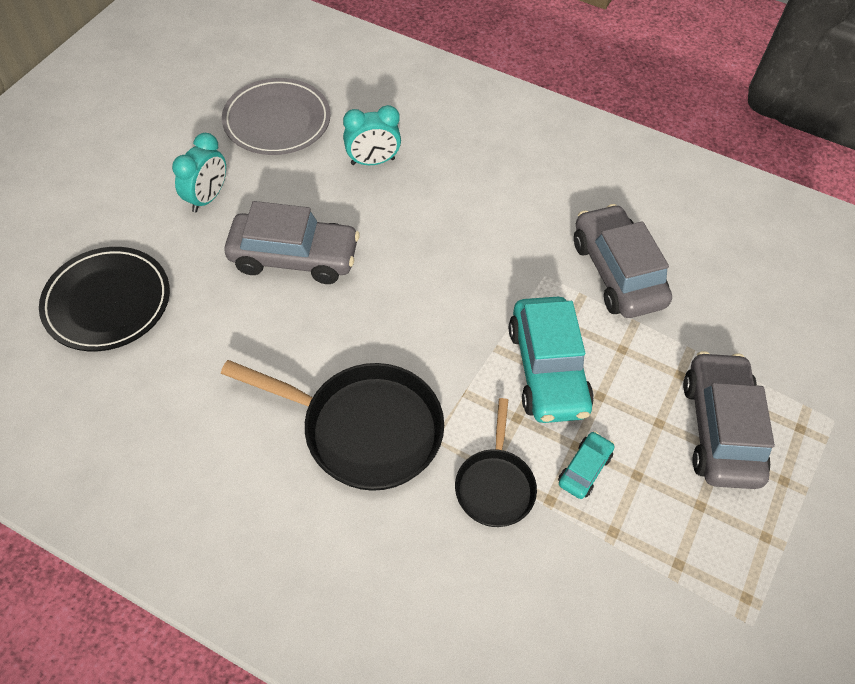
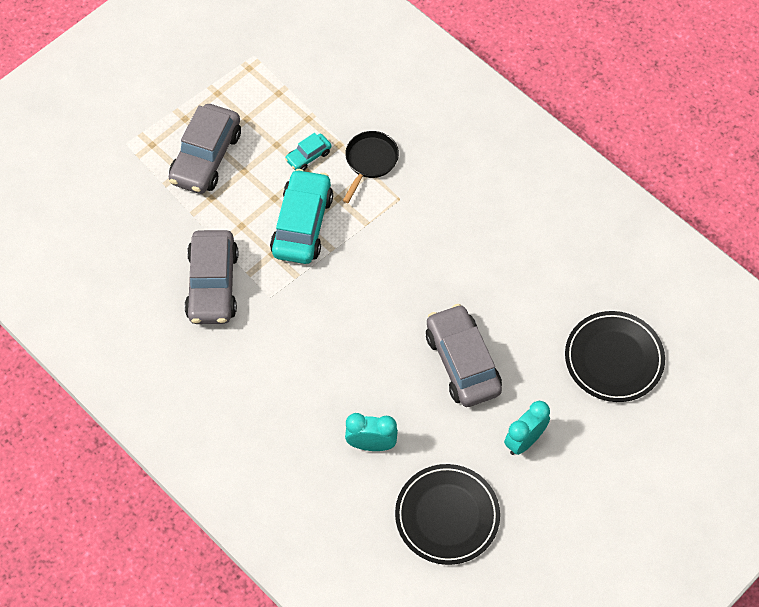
camera: 160 degrees left, 5 degrees up
(277, 121) = (447, 516): grey plate -> black plate
(294, 257) = (462, 362): grey car -> grey car turned 45 degrees clockwise
(364, 429) = (444, 216): black pan -> none

